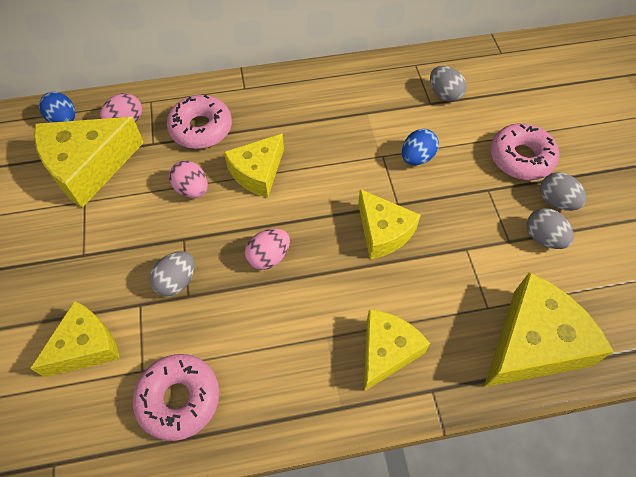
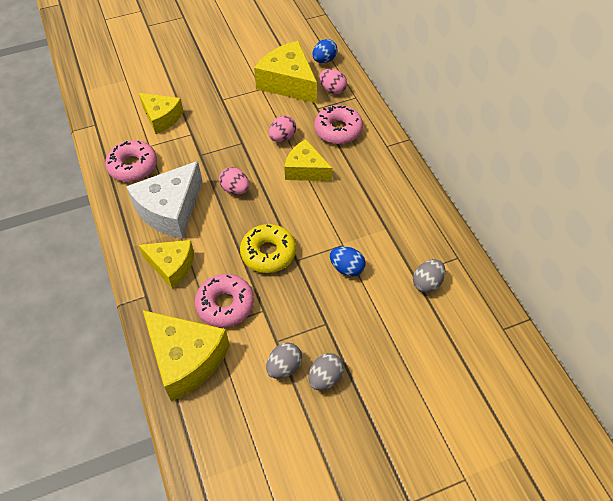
camera: 80 degrees right, 5 degrees down
(176, 281) = (210, 147): grey egg -> none
(285, 346) = (170, 210): none -> white cheese
(383, 232) = (268, 253): yellow cheese -> yellow donut
(521, 158) = (368, 348): pink donut -> pink donut (225, 305)

